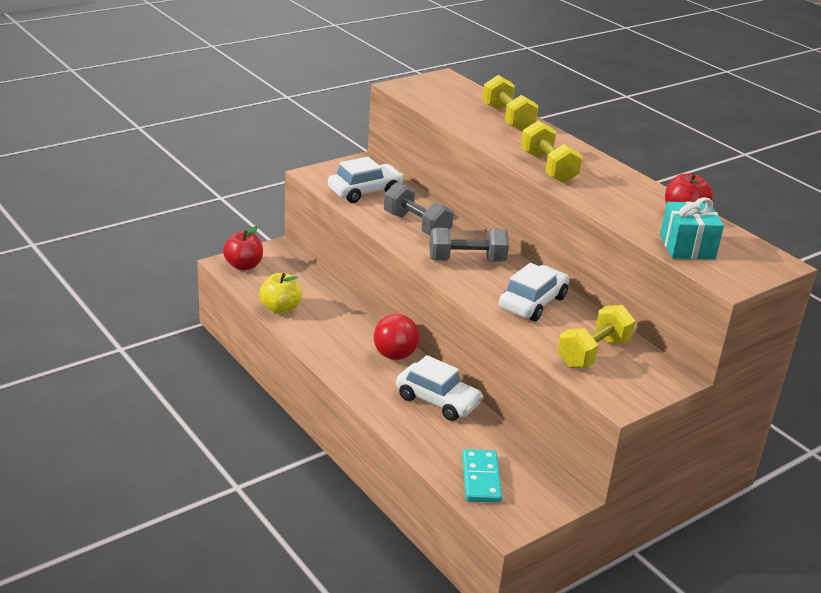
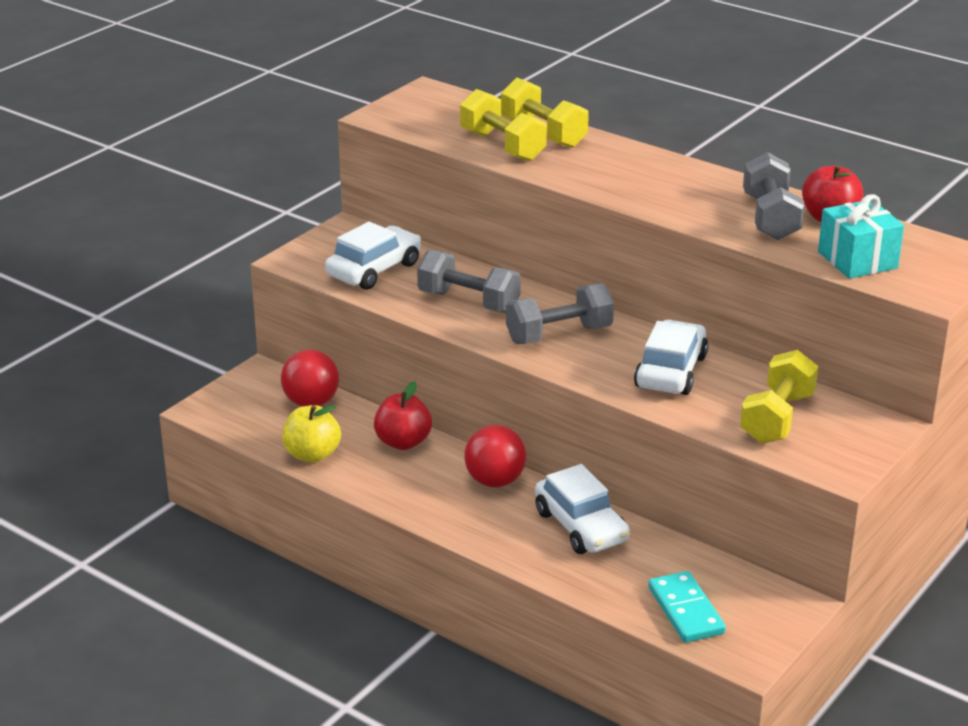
camera: 15 degrees left, 0 degrees up
(243, 266) = (228, 407): red apple -> red apple (403, 442)
(300, 275) = (311, 402): none -> red ball
(438, 401) = (581, 526): white car -> white car turned 45 degrees clockwise
(548, 168) = (635, 191): yellow dumbbell -> yellow dumbbell (502, 146)
(638, 205) = (770, 218): none -> grey dumbbell

